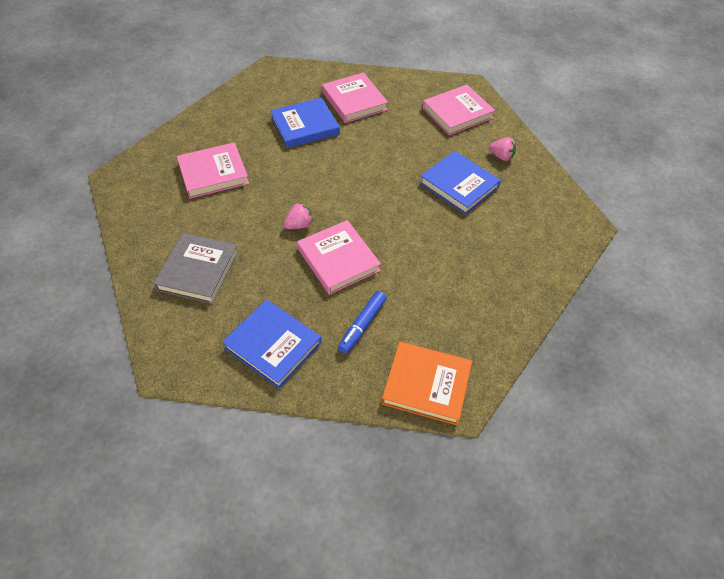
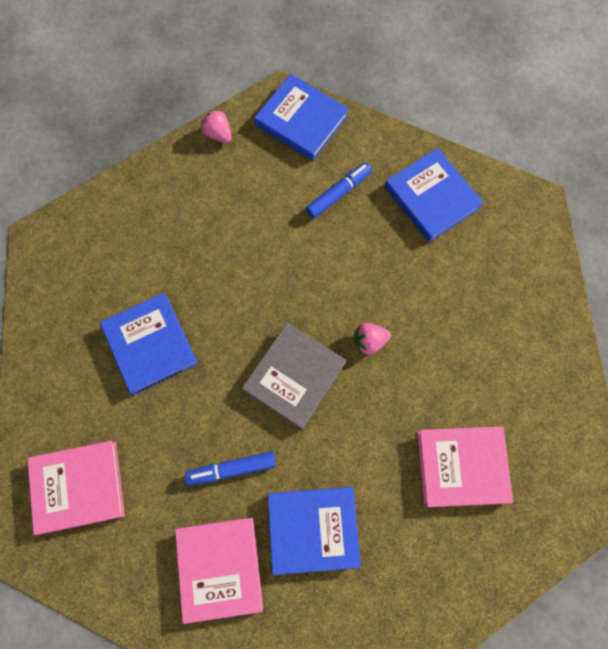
camera: 160 degrees left, 20 degrees up
(198, 271) = (497, 309): grey book -> grey book (294, 377)
(338, 260) = (338, 278): pink book -> none
(368, 140) = (232, 469): none -> blue marker
(426, 385) = (301, 120): orange book -> blue book
(501, 156) = (68, 378): pink strawberry -> pink strawberry (218, 134)

